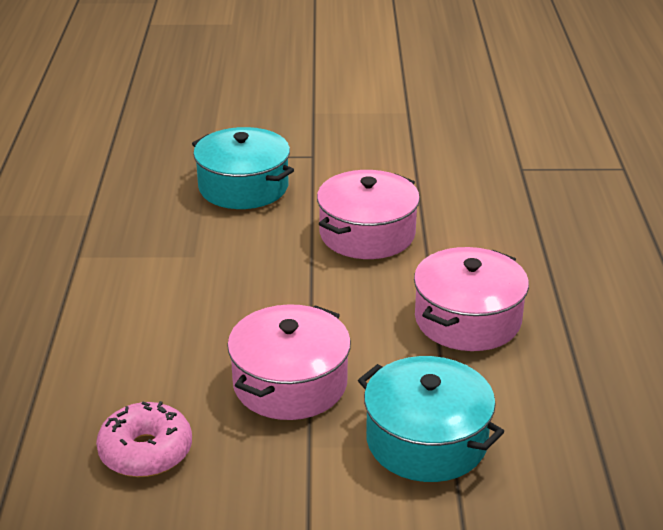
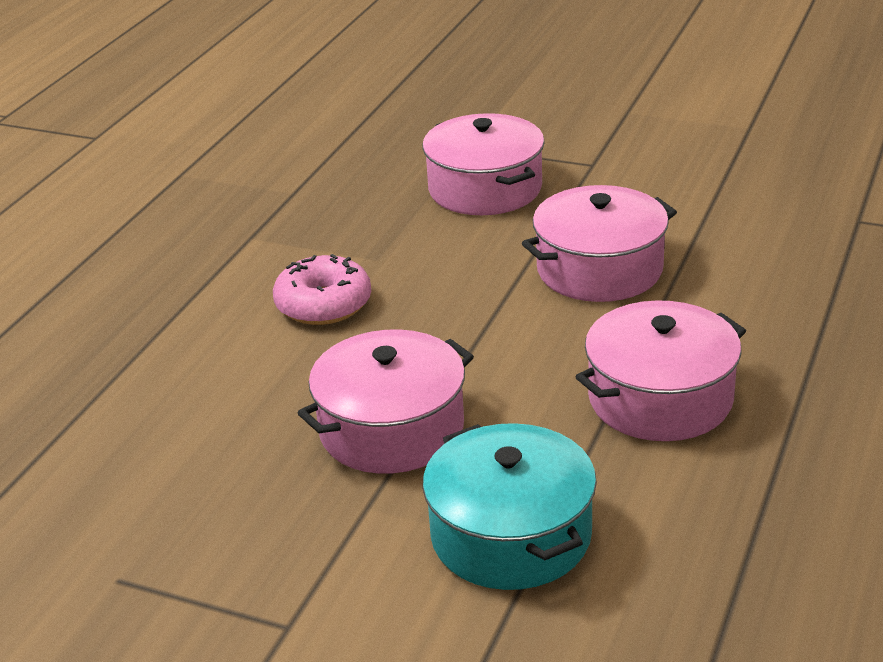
camera: 25 degrees right, 0 degrees up
(146, 451) = (184, 469): pink donut -> pink donut (323, 304)
(243, 187) = (485, 188): turquoise pot -> pink pot

